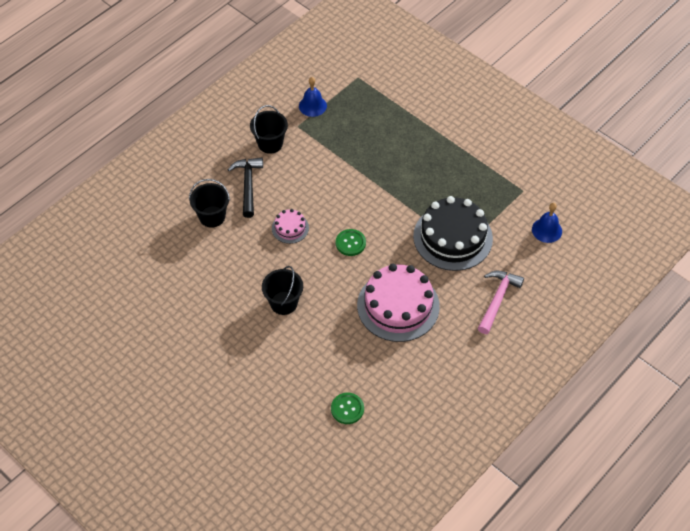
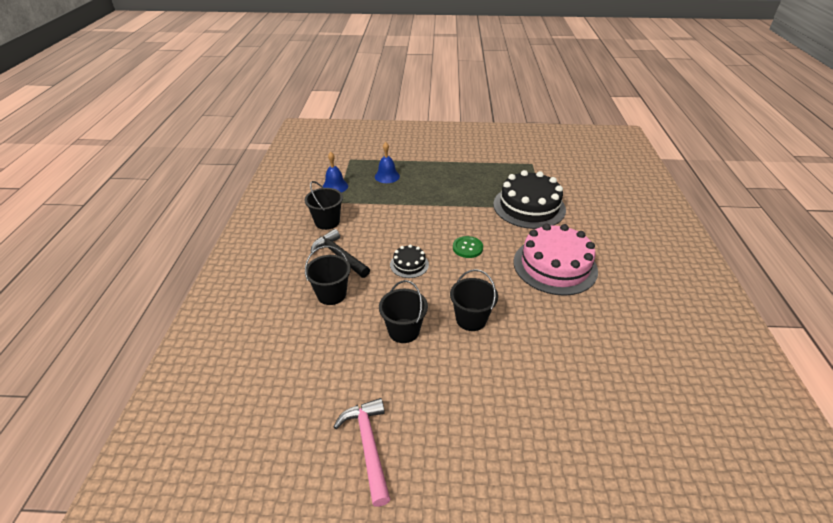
camera: 40 degrees left, 15 degrees down
(231, 279) = (403, 331): none -> black bucket
(290, 228) = (409, 264): pink cake -> black cake
(347, 409) = (628, 364): green button -> none
(497, 299) = (606, 223): pink hammer -> pink hammer (368, 445)
(547, 230) = (574, 174): blue bell -> blue bell (387, 176)

